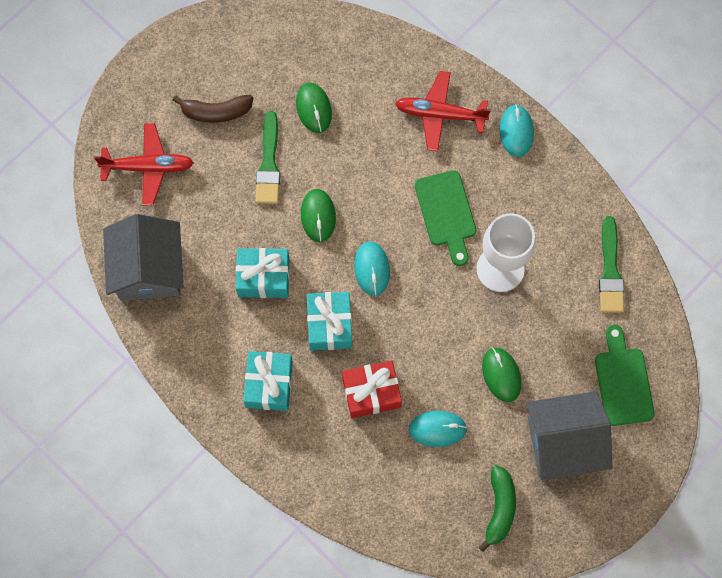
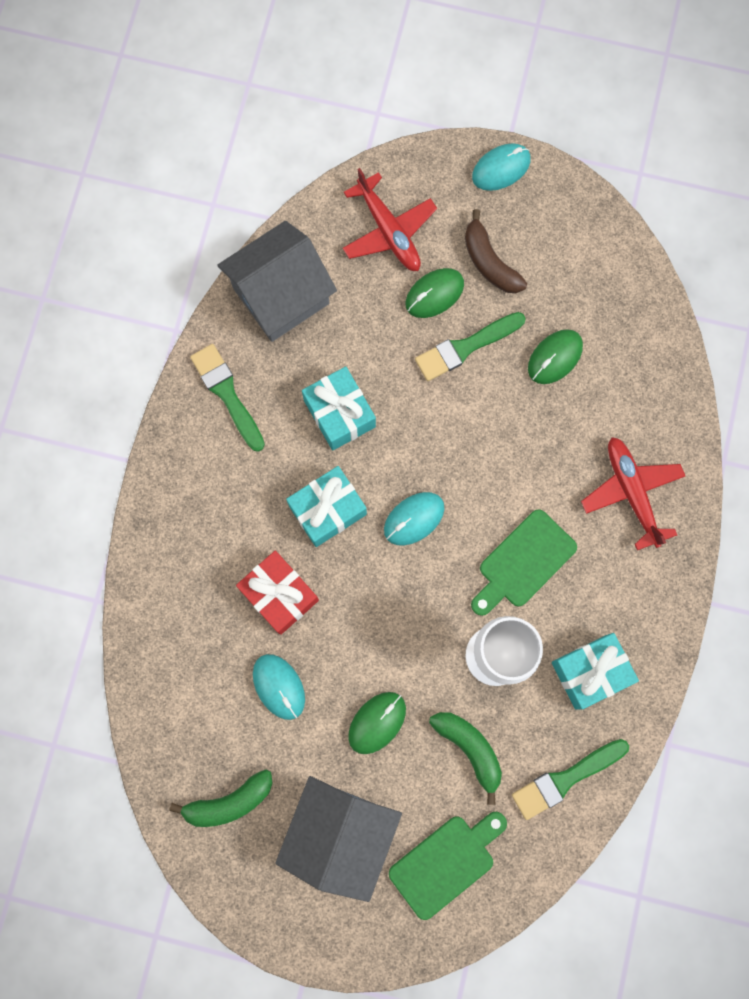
camera: 60 degrees right, 5 degrees up
(200, 348) = (227, 394): none -> green brush
(269, 384) = (229, 485): turquoise gift -> turquoise gift (590, 672)
(318, 216) = (439, 430): green mouse -> green mouse (434, 294)
(516, 131) = (663, 586): turquoise mouse -> turquoise mouse (501, 168)
(555, 322) = (470, 749): none -> green banana
(563, 442) = (340, 832): grey house -> grey house turned 60 degrees clockwise

